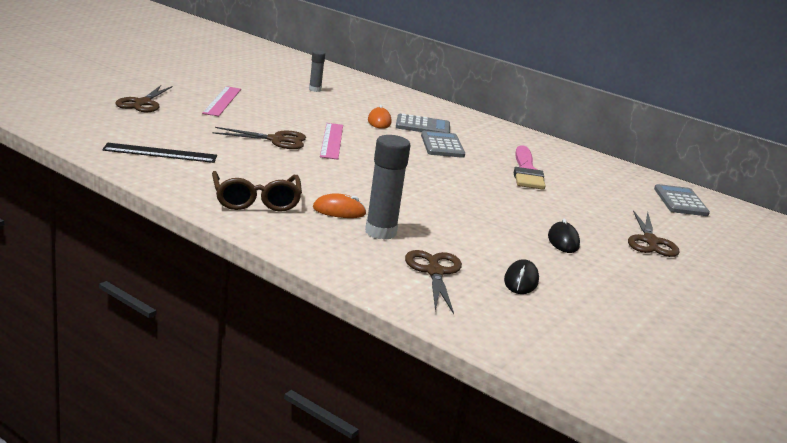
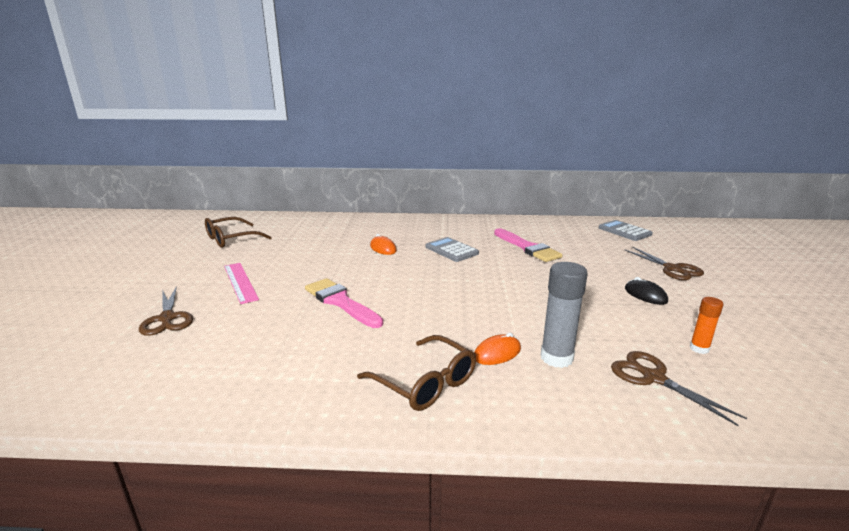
camera: 30 degrees left, 0 degrees up
(160, 153) = (262, 373): black ruler -> none
(260, 71) = (231, 239): none -> brown glasses
(276, 140) = (340, 302): brown scissors -> pink brush
(315, 89) = (297, 239): grey glue stick -> none
(332, 140) = (380, 281): pink ruler -> none
(422, 126) = (414, 239): grey calculator -> none
(521, 281) = (699, 348): black mouse -> orange glue stick

